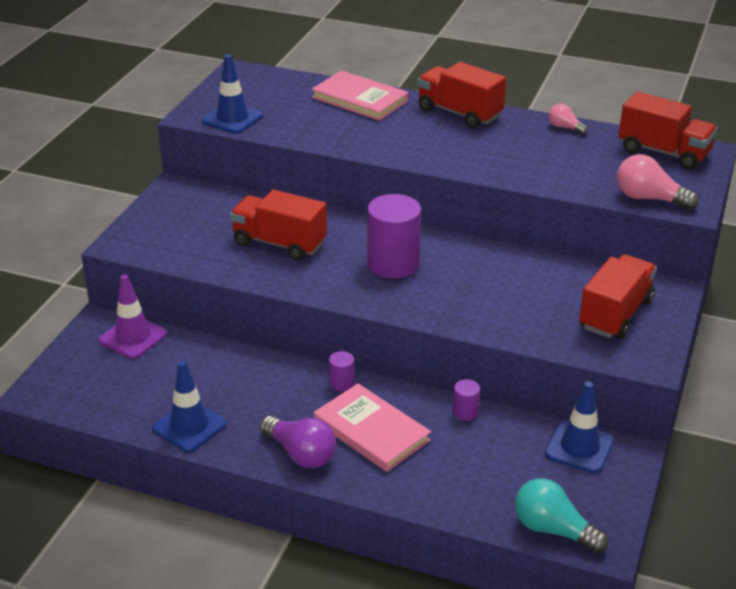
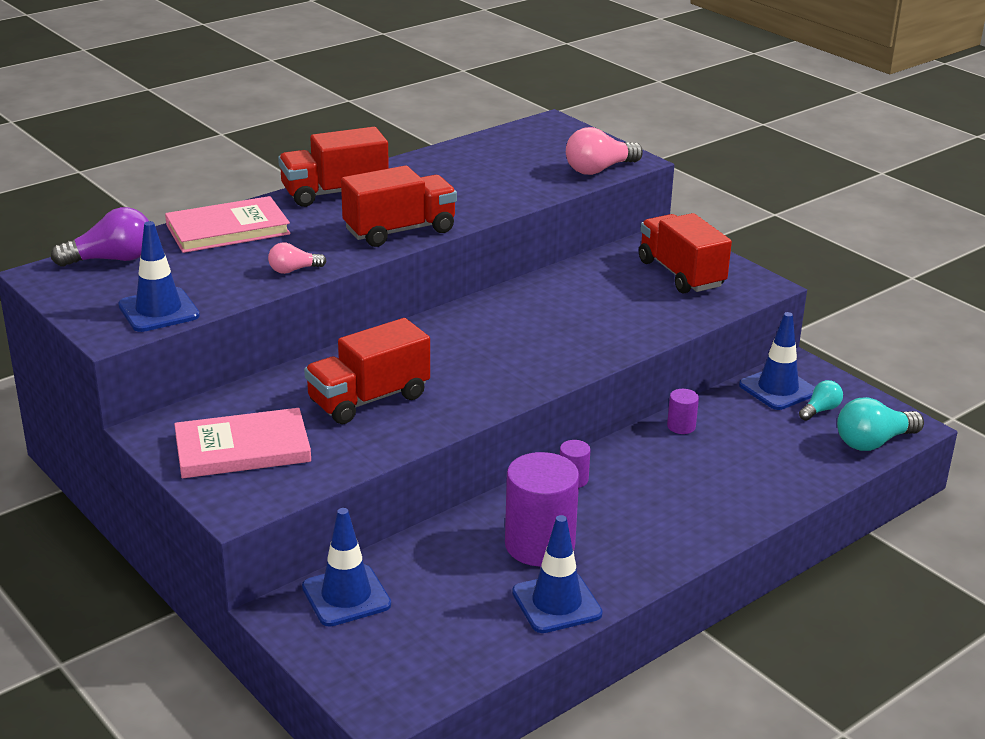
camera: 60 degrees left, 5 degrees down
(133, 337) = (346, 596): purple traffic cone -> blue traffic cone
(300, 454) = (665, 543): purple light bulb -> purple light bulb (111, 259)
(371, 430) = (664, 488): pink book -> pink book (242, 448)
(393, 264) = (484, 348): purple cylinder -> purple cylinder (539, 545)
(565, 127) = (432, 159): pink light bulb -> pink light bulb (293, 270)
(572, 482) = (820, 410): none -> turquoise light bulb
(663, 152) = (531, 137): red truck -> red truck (400, 231)

